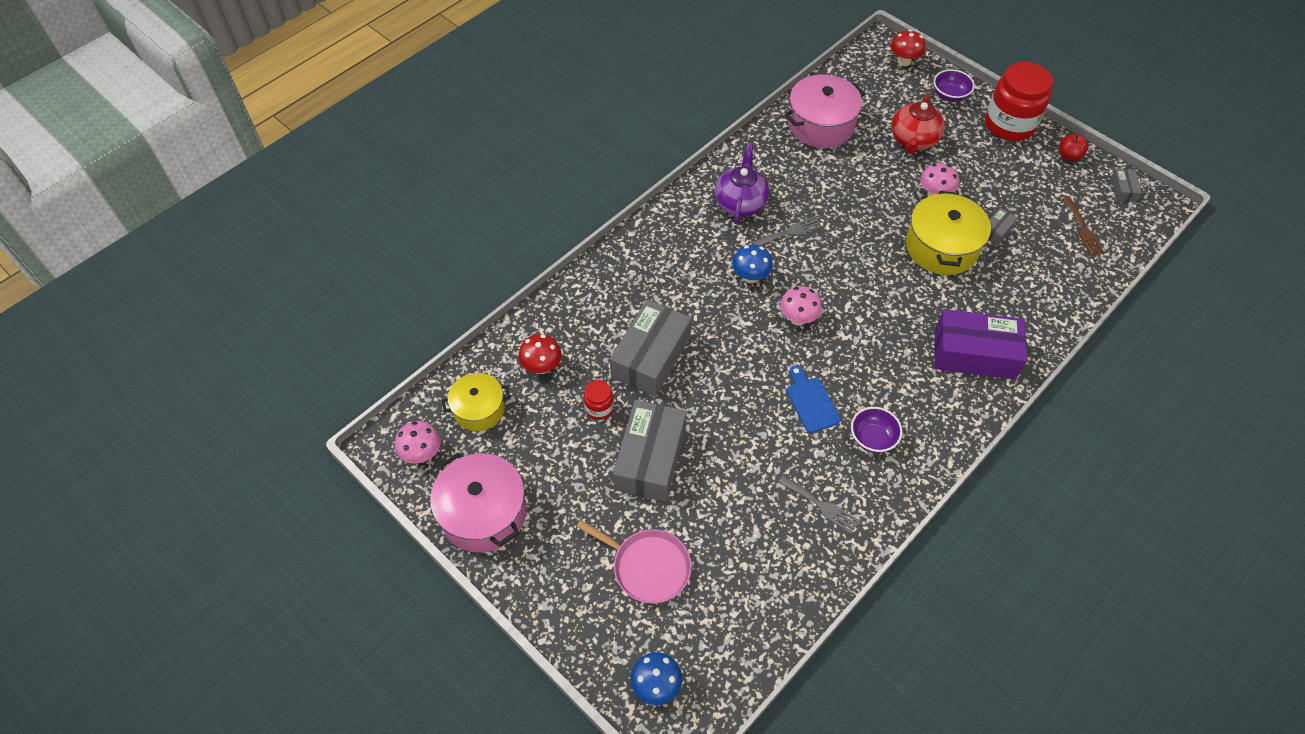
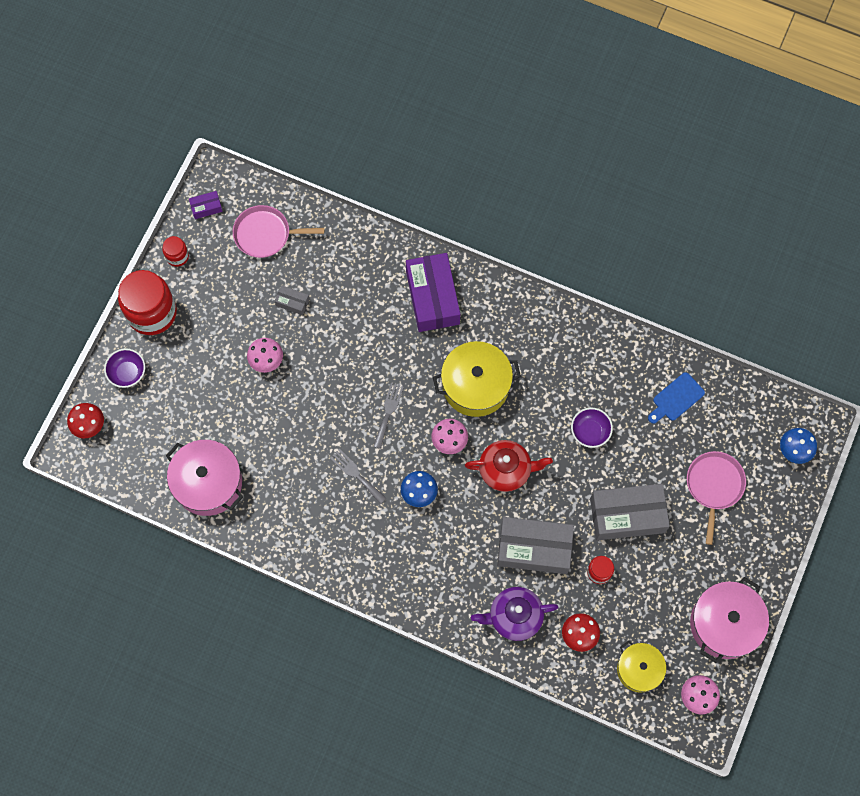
camera: 110 degrees left, 15 degrees up
(740, 202) = (336, 528): purple teapot -> purple teapot (514, 617)
(811, 402) = (527, 409): blue cutting board -> blue cutting board (676, 398)
(821, 505) = (614, 379): grey fork -> grey fork (388, 412)
(872, 438) = (542, 356): purple bowl -> purple bowl (590, 432)
(913, 140) = (201, 393): red teapot -> red teapot (506, 470)
(941, 247) = (327, 343): yellow pot -> yellow pot (475, 385)
(1069, 156) = (177, 256): red apple -> red jar
(1082, 229) = (265, 234): brown fork -> pink pan
(1123, 190) = (206, 207): grey box -> purple box

